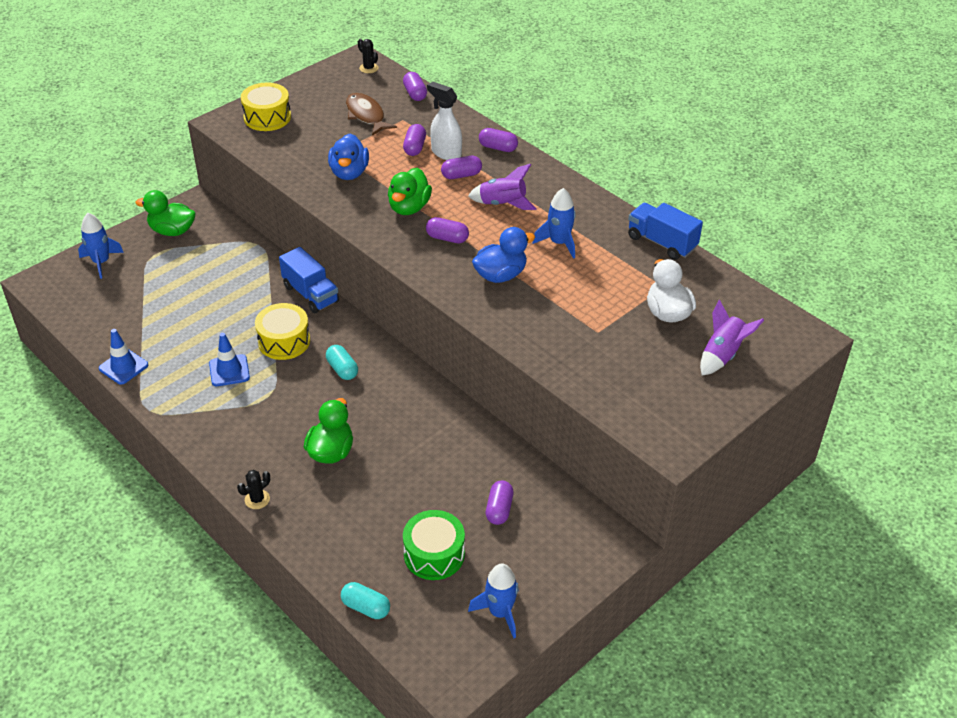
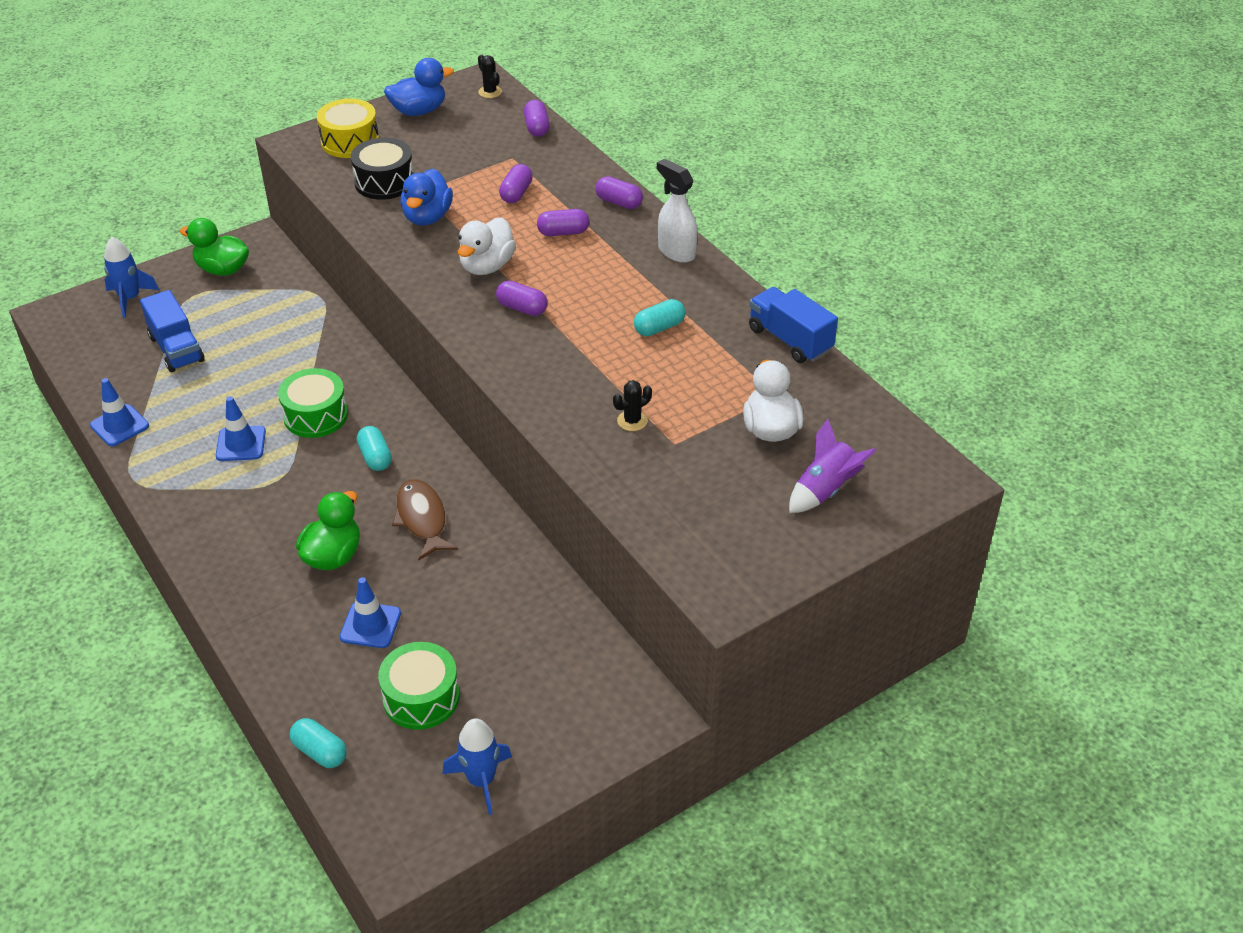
camera: 10 degrees right, 0 degrees up
(257, 499) = (229, 603): black cactus -> black cactus (632, 421)
(284, 341) = (316, 415): yellow drum -> green drum
(306, 148) = (384, 182): none -> black drum
(310, 294) = (364, 361): blue truck -> blue truck (176, 349)
(366, 115) = (469, 149): brown fish -> brown fish (422, 519)
(377, 503) = (370, 625): none -> blue traffic cone
(409, 207) = (487, 266): green duck -> white duck
(446, 153) = (552, 203): white spray bottle -> white spray bottle (676, 251)
(499, 509) = (517, 652): purple capsule -> none
(500, 275) = (574, 360): blue duck -> blue duck (419, 111)
(502, 204) = (603, 273): purple rocket -> none
(559, 243) = (659, 328): blue rocket -> turquoise capsule

